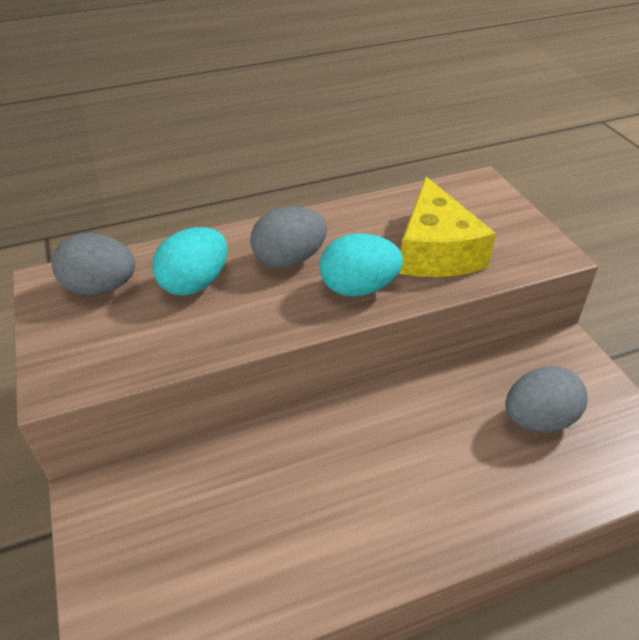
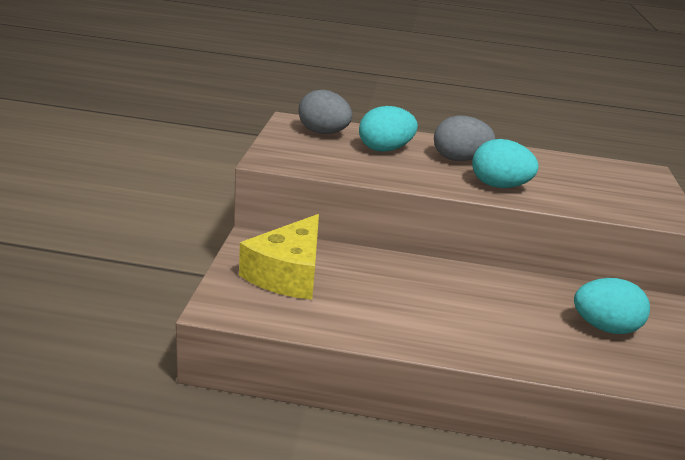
camera: 25 degrees right, 15 degrees down
(436, 251) = (576, 189): yellow cheese -> yellow cheese (287, 273)
(538, 419) = (604, 327): grey egg -> turquoise egg

